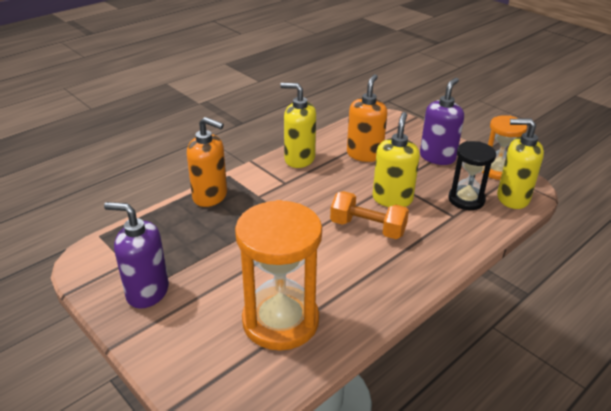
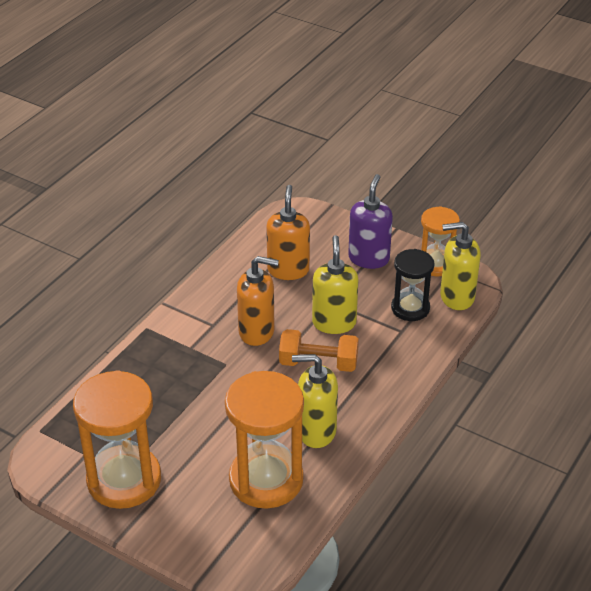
camera: 15 degrees left, 5 degrees up
(147, 292) = (124, 480): purple soap dispenser -> orange hourglass
(210, 196) = (138, 359): orange soap dispenser -> orange soap dispenser (257, 332)
(299, 159) = (217, 290): yellow soap dispenser -> yellow soap dispenser (316, 431)

